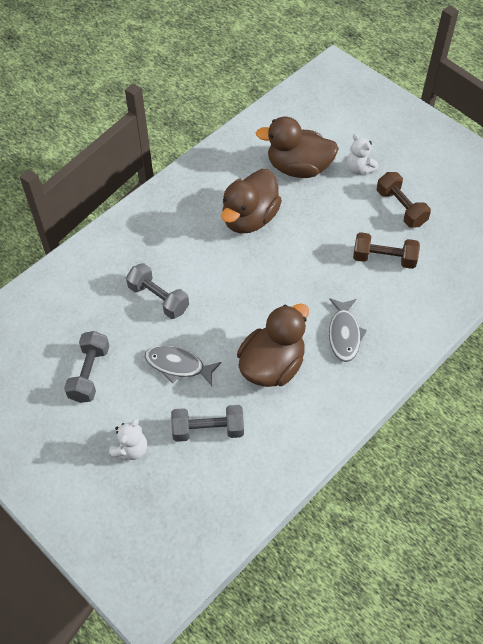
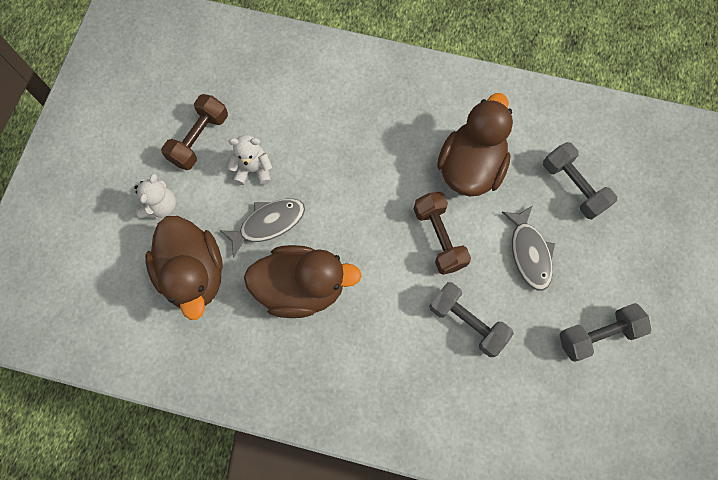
camera: 120 degrees left, 15 degrees up
(131, 449) = (640, 242): white teddy bear -> white teddy bear (253, 169)
(158, 298) = (467, 322): grey dumbbell -> grey dumbbell turned 60 degrees counterclockwise
(272, 365) = (470, 167): brown duck -> brown duck turned 105 degrees clockwise
(344, 334) = (394, 121): grey fish -> grey fish (268, 224)
(384, 258) = (279, 126): brown dumbbell -> brown dumbbell (439, 238)

